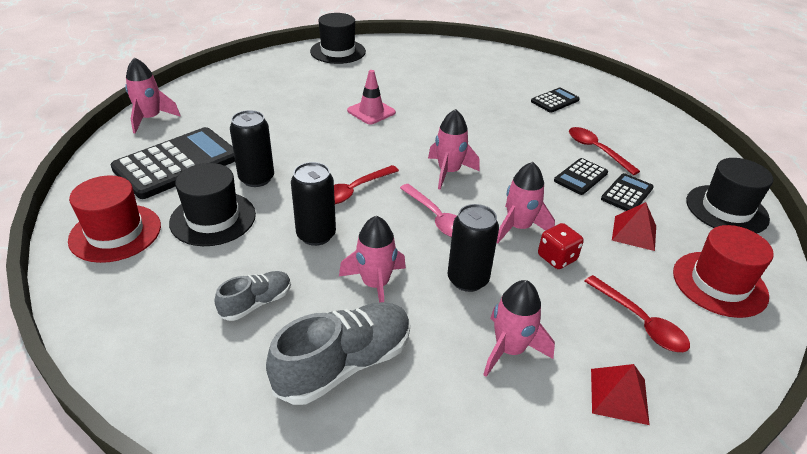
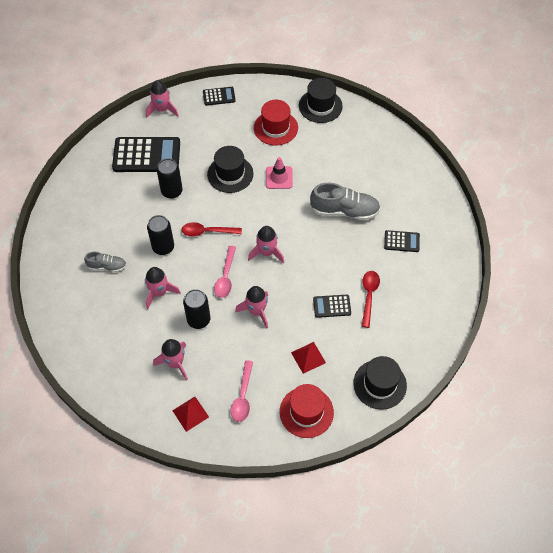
camera: 45 degrees right, 20 degrees up
(115, 233) = (88, 186): red hat -> red hat (275, 128)
(213, 218) = (131, 205): black hat -> black hat (230, 174)
(344, 364) = (110, 319): grey shoe -> grey shoe (344, 211)
(557, 258) = (251, 340): red dice -> none
(626, 193) = (341, 334): black calculator -> black calculator (219, 96)
(640, 322) = (243, 396): red spoon -> pink spoon

